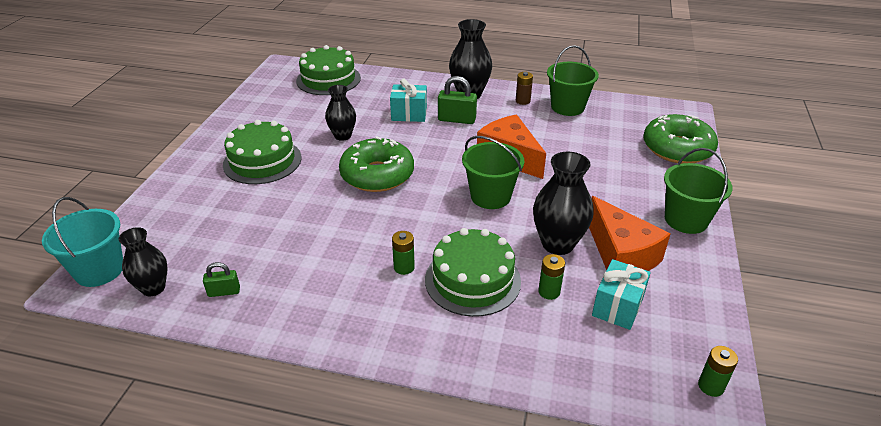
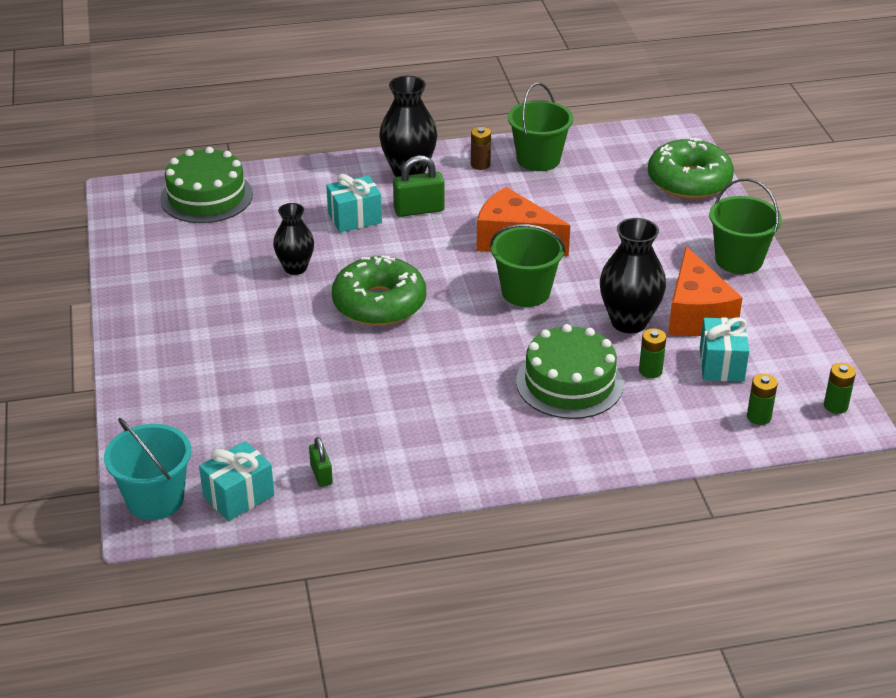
camera: 25 degrees left, 0 degrees up
(153, 288) = (238, 496): black vase -> turquoise gift
(224, 292) = (321, 475): green padlock -> green padlock turned 75 degrees counterclockwise
(262, 161) = (223, 326): green cake -> none
(404, 267) = (491, 392): green battery -> green battery (759, 417)
(621, 255) = (696, 314): orange cheese -> orange cheese turned 45 degrees clockwise

